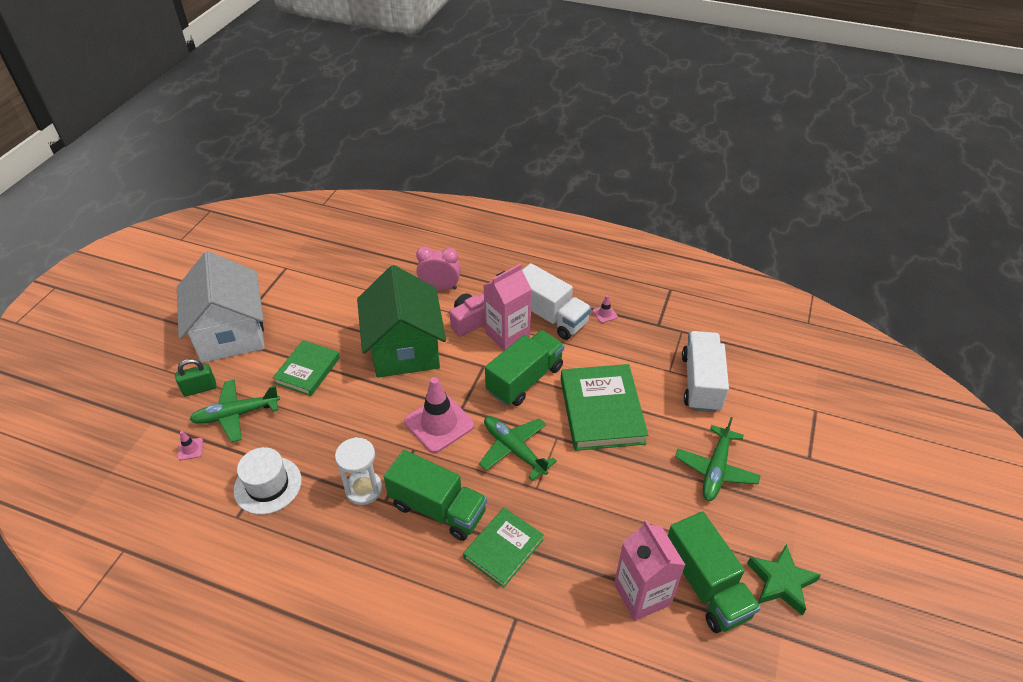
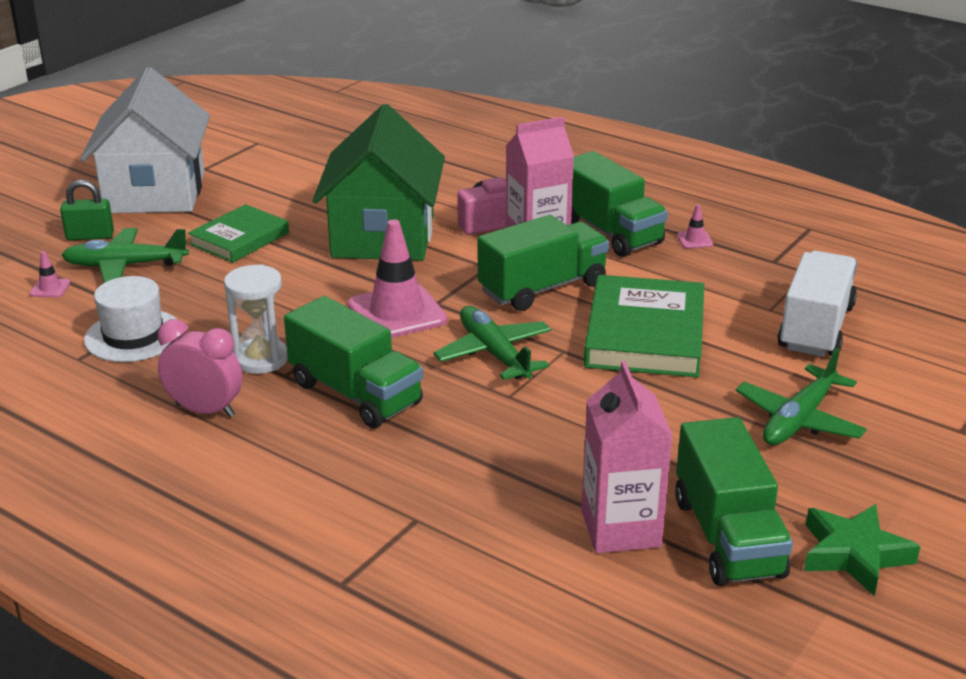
camera: 15 degrees right, 15 degrees down
(440, 287) = (461, 185): pink clock -> pink clock (205, 410)
(503, 549) = (431, 448): green book -> none
(550, 316) = (609, 232): white truck -> green truck

